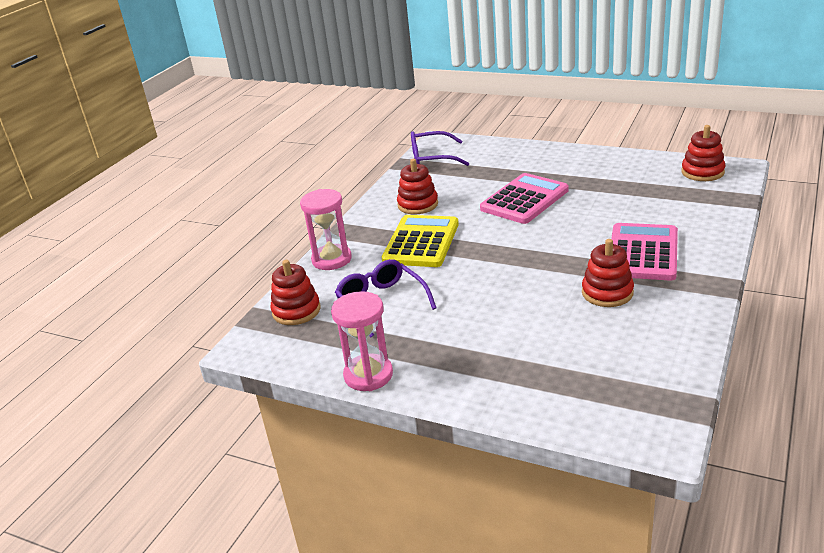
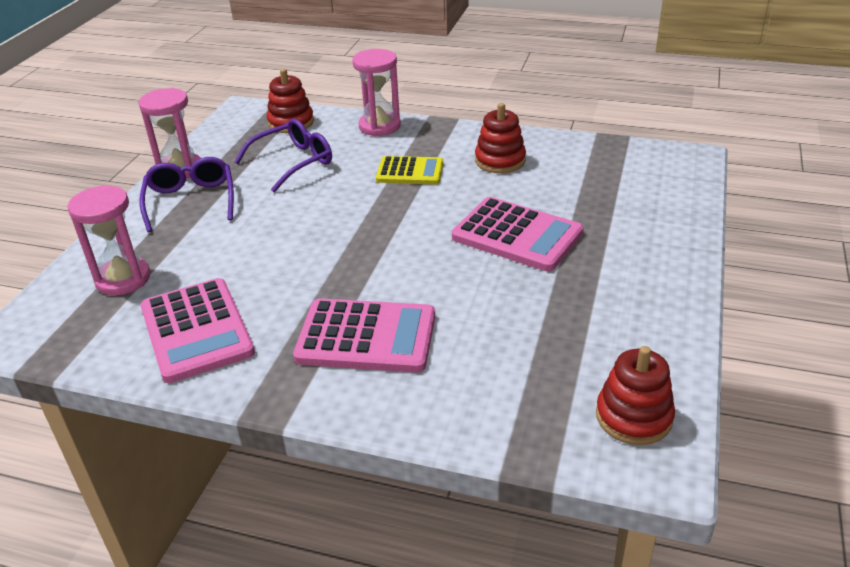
camera: 80 degrees right, 5 degrees up
(421, 242) = (410, 171): yellow calculator -> yellow calculator, size x0.64
(432, 158) = (631, 157): purple glasses -> purple glasses (191, 201)
(568, 382) = (123, 279): none -> pink hourglass
(607, 293) = (277, 305): red stacking toy -> none
(641, 328) = (197, 330): none -> pink calculator

